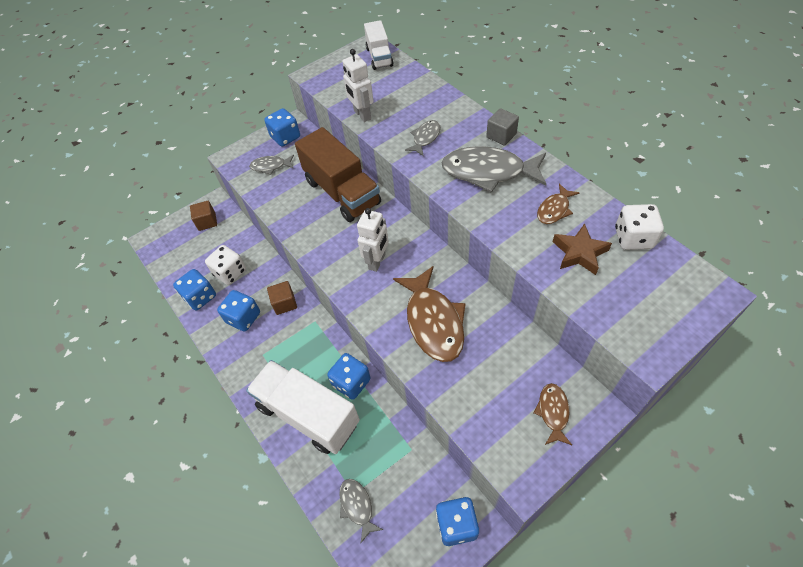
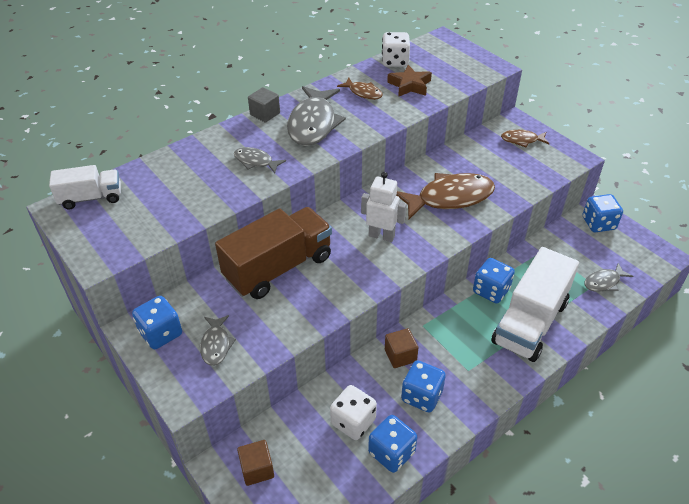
camera: 95 degrees left, 10 degrees down
(362, 115) = (202, 210): white robot -> none

